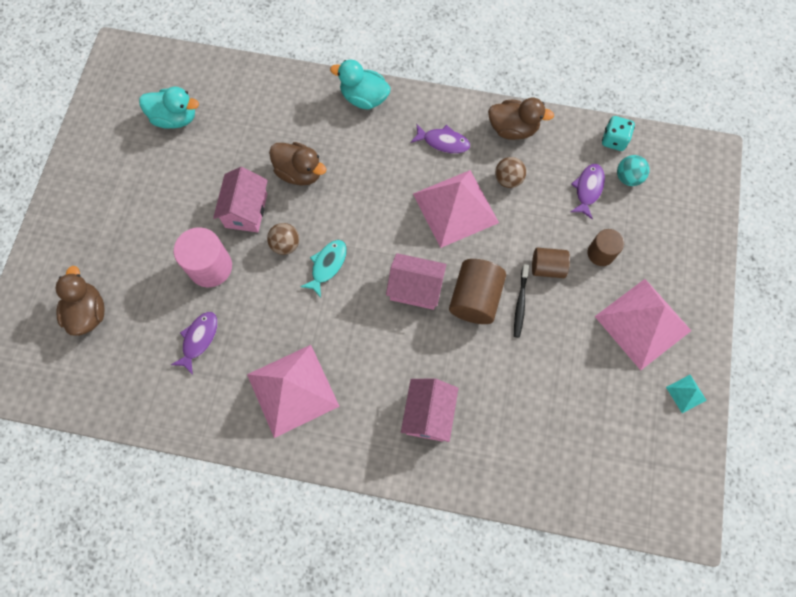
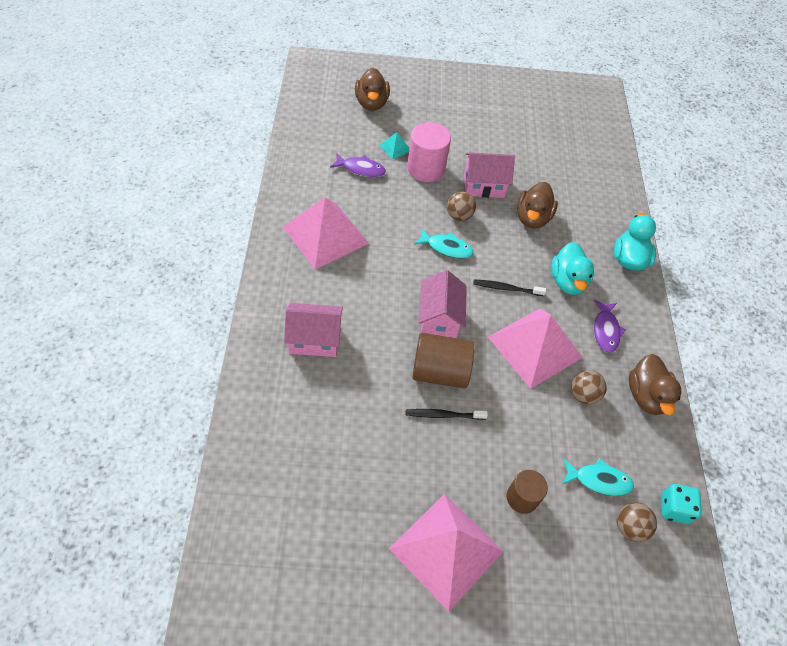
camera: 75 degrees right, 15 degrees down
(88, 312) = (371, 103): brown duck -> brown duck turned 105 degrees clockwise
(175, 118) = (555, 130): turquoise duck -> turquoise duck (567, 281)
(386, 218) = (506, 288): none -> black toothbrush
(547, 267) = (490, 440): brown cylinder -> none
(588, 189) = (599, 480): purple fish -> turquoise fish
(628, 177) = (629, 527): turquoise ball -> brown ball
(686, 393) = (367, 605): turquoise pyramid -> turquoise pyramid (395, 147)

